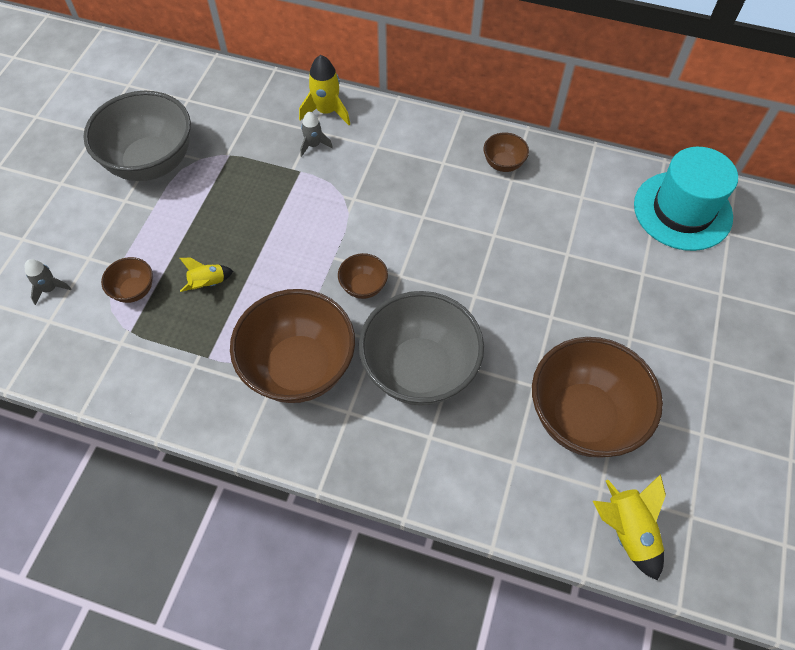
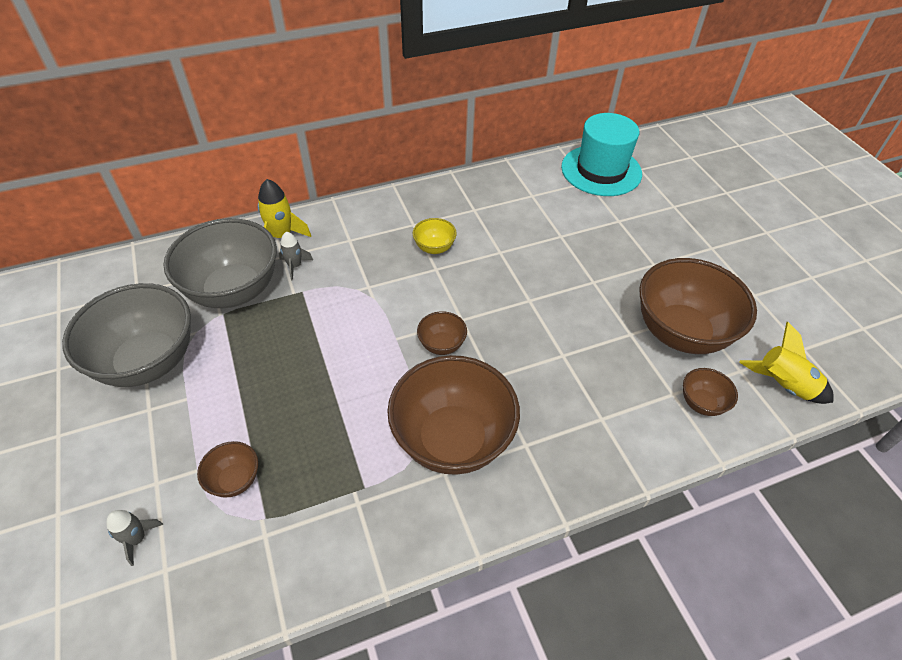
camera: 40 degrees left, 10 degrees down
(208, 283) = (304, 427): yellow rocket -> none
(419, 370) = (545, 376): grey bowl -> grey bowl (234, 290)
(440, 196) = (434, 248): none -> yellow bowl
(503, 164) = (458, 202): brown bowl -> brown bowl (701, 403)

